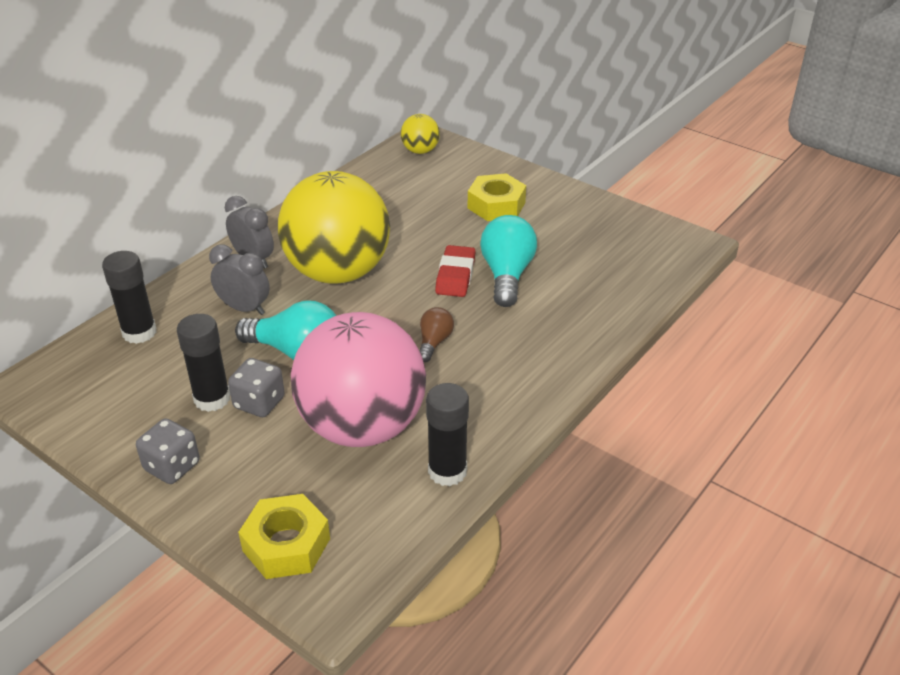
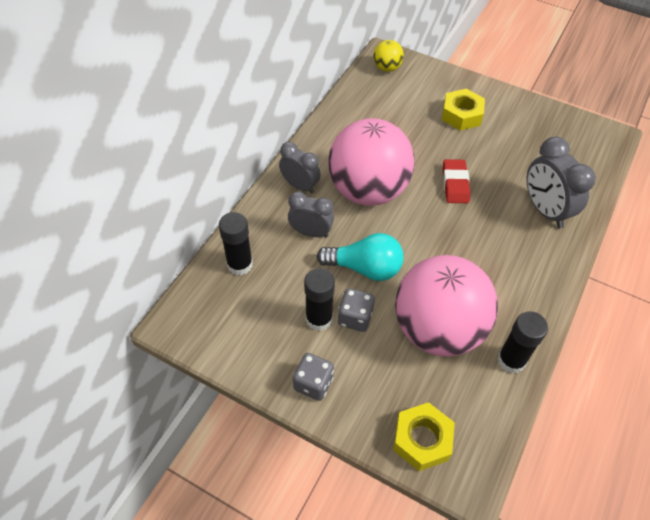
camera: 10 degrees left, 15 degrees up
(338, 272) = (368, 190): yellow ball -> pink ball
(434, 342) = (461, 247): brown light bulb -> none
(507, 275) = (492, 179): turquoise light bulb -> none
(565, 314) = (545, 210): none -> grey clock

